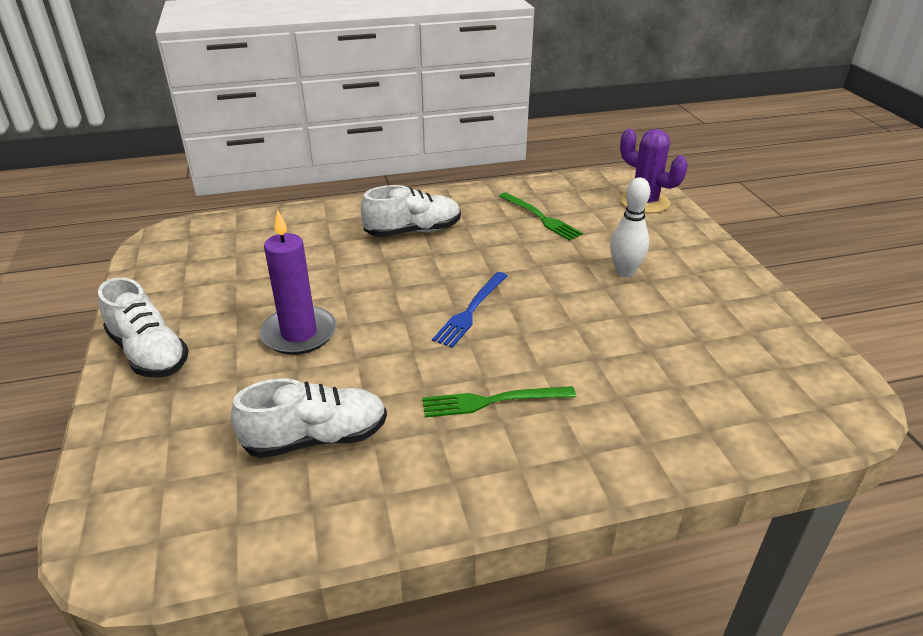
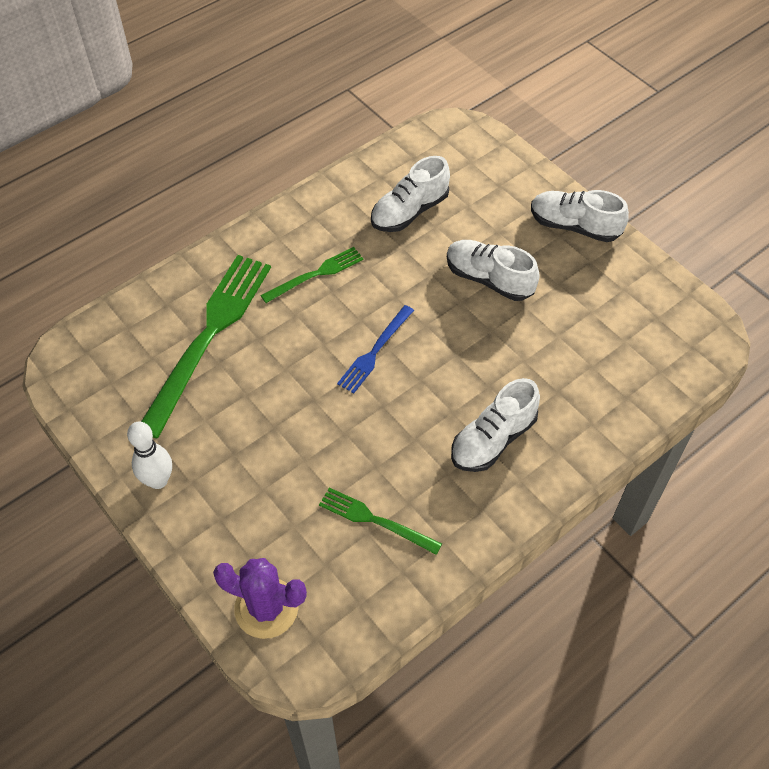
camera: 155 degrees right, 20 degrees up
(299, 334) = (489, 279): purple candle -> white shoe
(471, 311) = (375, 351): blue fork -> blue fork turned 150 degrees counterclockwise
(625, 272) = (259, 456): white bowling pin -> white bowling pin (158, 480)
(654, 376) = (209, 336): none -> green fork

